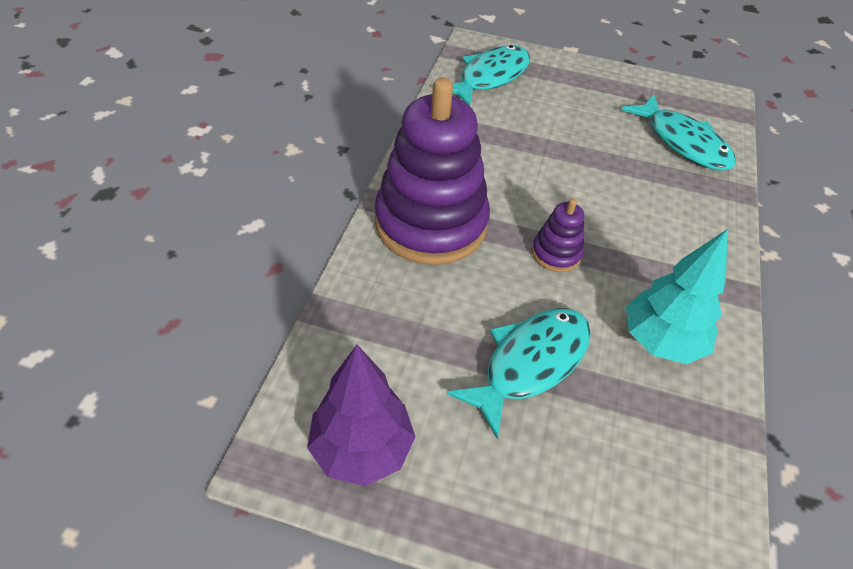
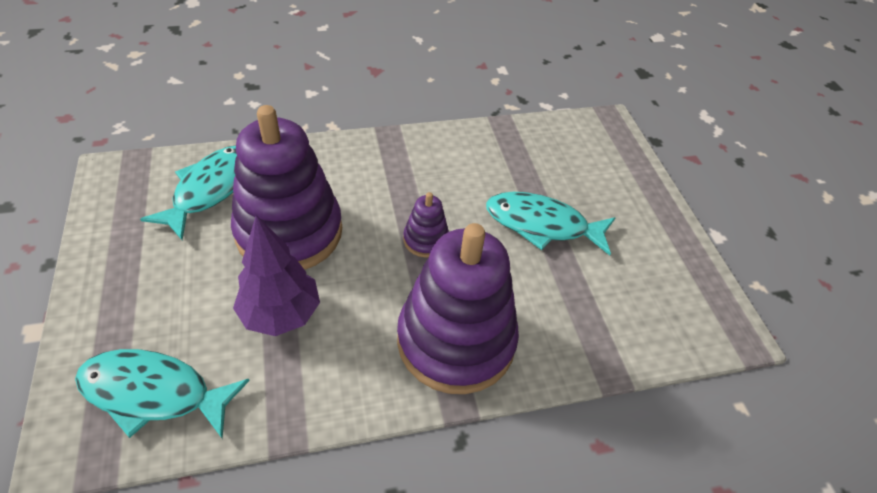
camera: 120 degrees left, 0 degrees up
(362, 449) = (681, 288): purple tree -> purple tree (281, 314)
(609, 170) = (289, 232): none -> purple stacking toy
(661, 341) = (466, 165): turquoise tree -> none

